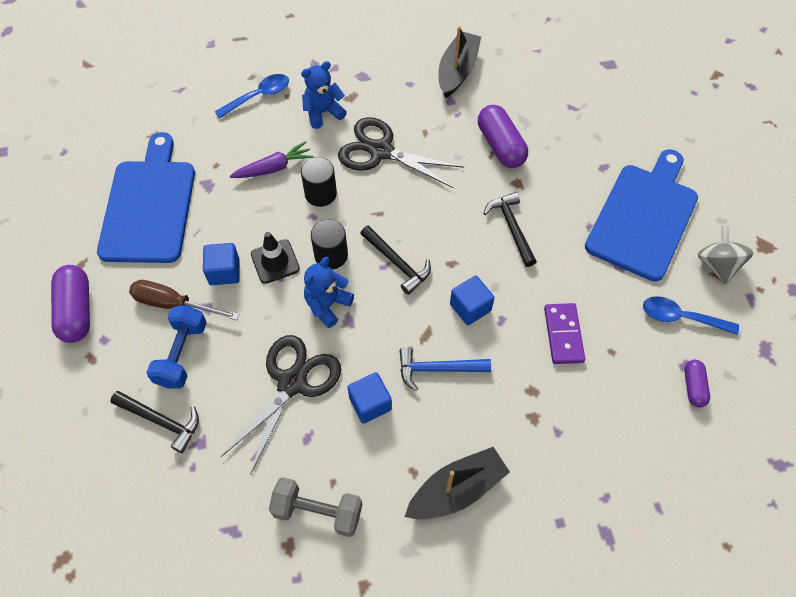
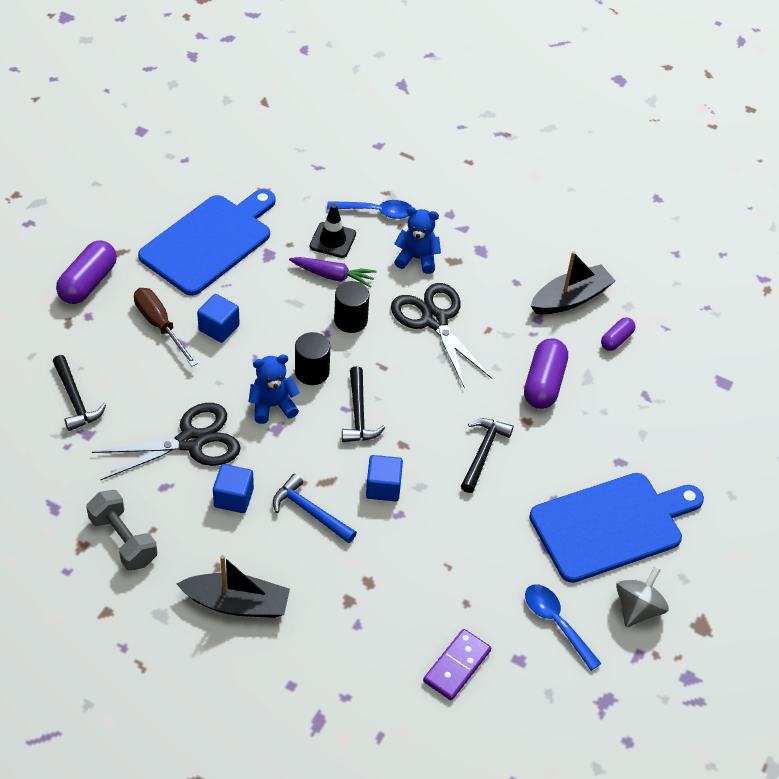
camera: 35 degrees right, 10 degrees down
(182, 354) = (132, 365): blue dumbbell -> none
(275, 261) = (264, 347): black traffic cone -> black traffic cone (332, 240)
(563, 335) = (439, 562): purple domino -> purple domino (457, 666)
(693, 387) = (507, 679): purple capsule -> purple capsule (616, 340)

